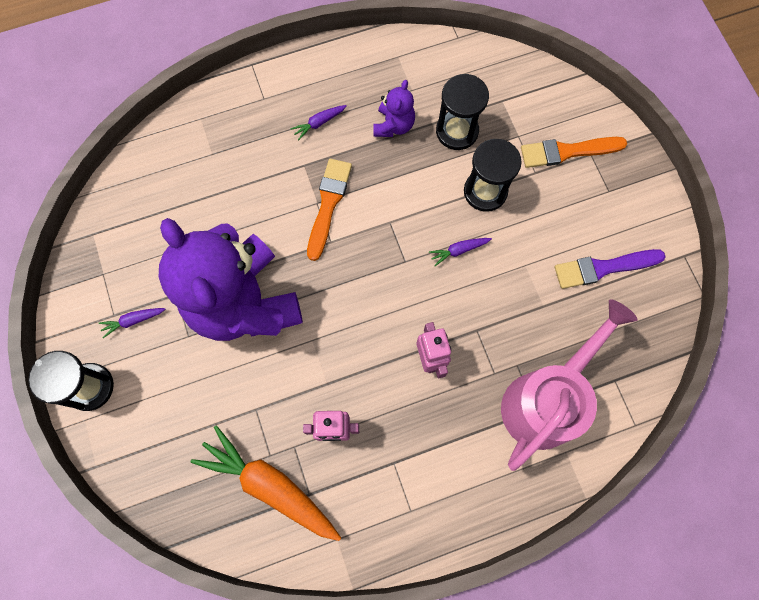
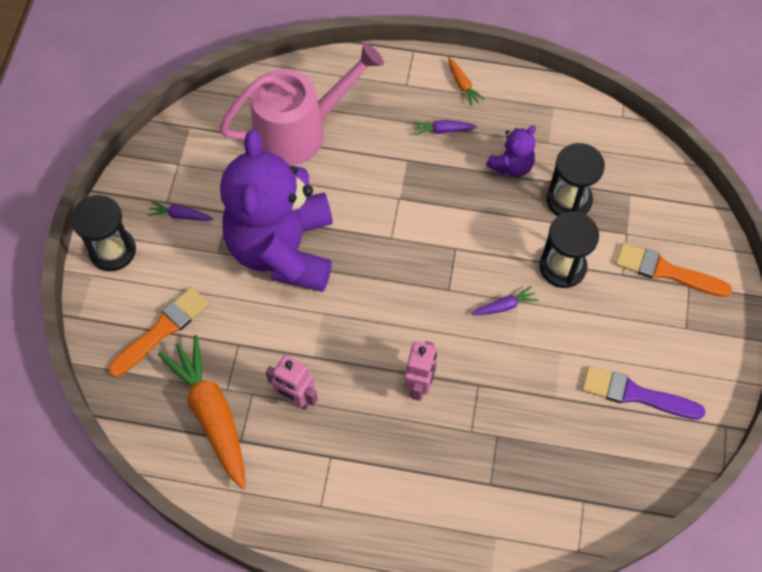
camera: 30 degrees right, 10 degrees down
(312, 74) = (462, 85): none -> orange carrot
(328, 204) = (408, 204): orange brush -> orange brush (162, 330)
(459, 250) = (504, 306): purple carrot -> purple carrot turned 150 degrees clockwise
(546, 398) = (506, 480): pink watering can -> pink watering can (301, 131)

